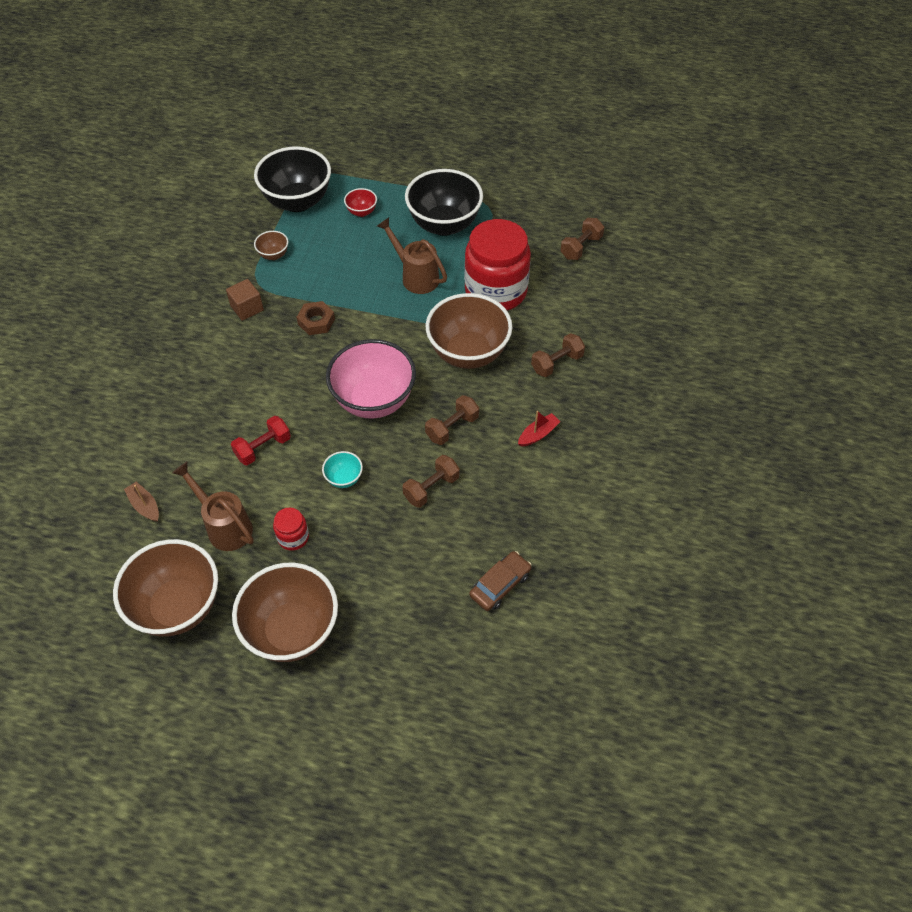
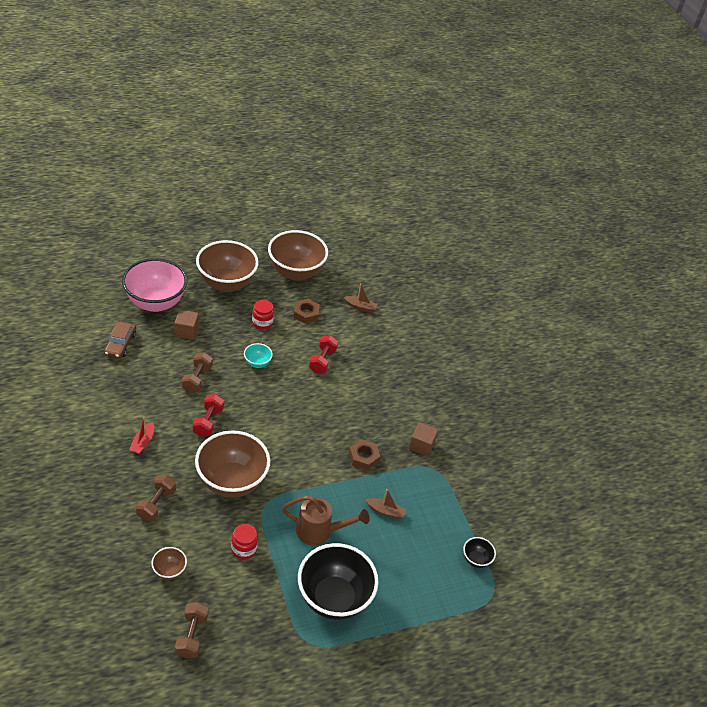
camera: 140 degrees right, 10 degrees down
(225, 526) = (306, 314): brown watering can -> brown nut
(273, 255) = (445, 498): brown bowl -> brown bowl (169, 571)
(297, 202) = (476, 559): black bowl -> black bowl, size x0.44
(340, 267) = (385, 511): none -> brown boat
(361, 212) = (414, 576): red bowl -> none
(374, 401) = (275, 417): pink bowl -> pink bowl (155, 303)
(401, 567) = (186, 331): none -> brown cube
(452, 427) = (208, 422): brown dumbbell -> red dumbbell
(496, 291) = (244, 549): red jar -> red jar, size x0.43

